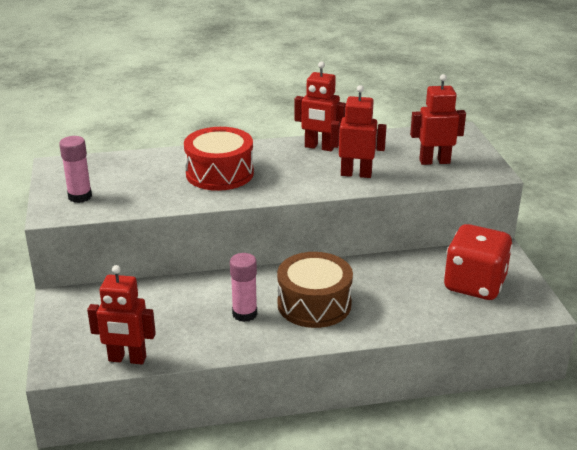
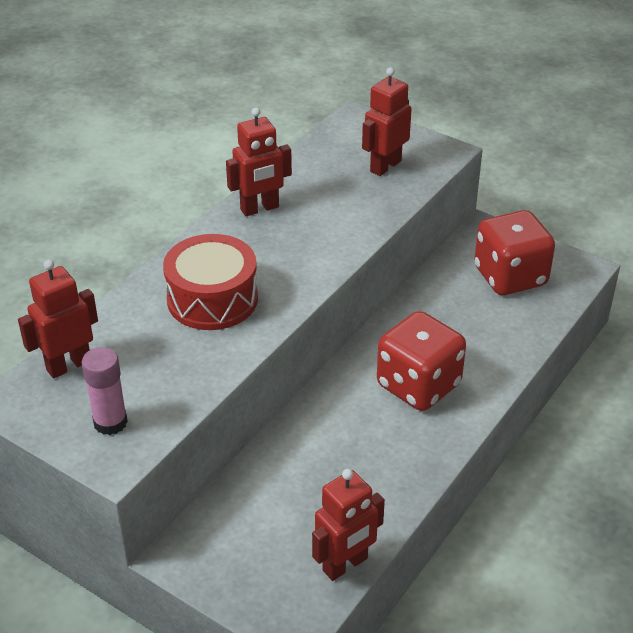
camera: 45 degrees left, 10 degrees up
(244, 314) = (376, 439): pink glue stick -> none
(314, 304) = (418, 385): brown drum -> red dice
(356, 174) = (341, 221): red robot -> red robot (68, 365)

